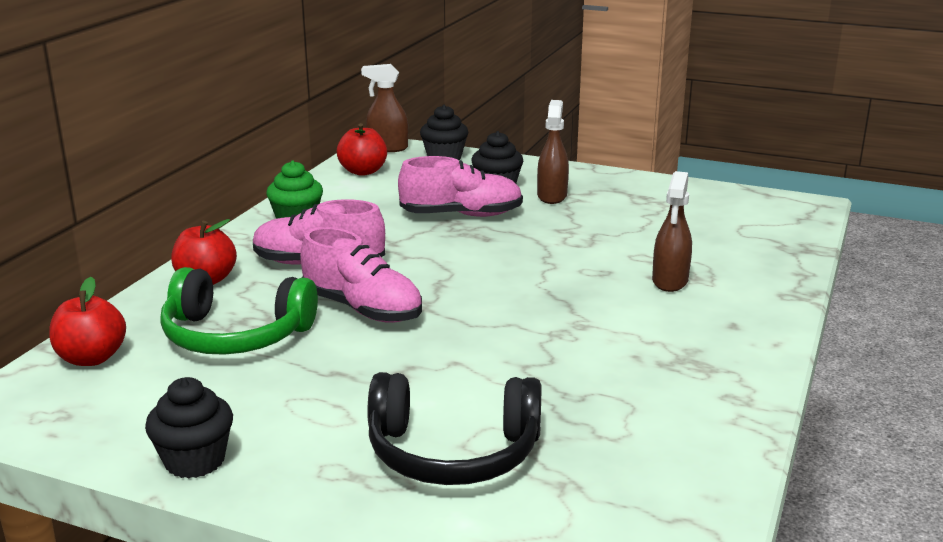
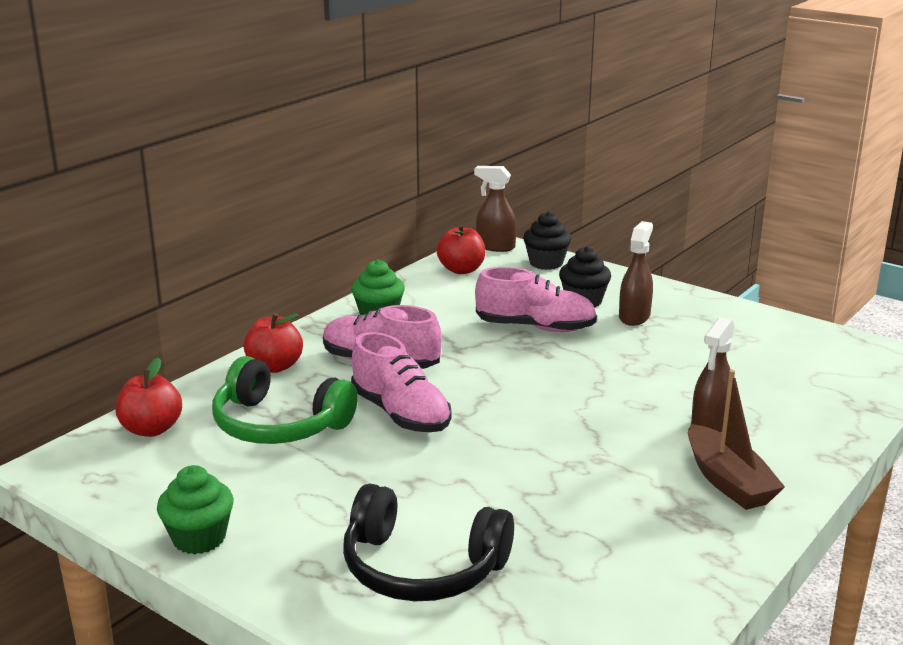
camera: 15 degrees right, 0 degrees up
(195, 461) = (199, 538): black cupcake -> green cupcake
(712, 329) = (728, 481): none -> brown boat

